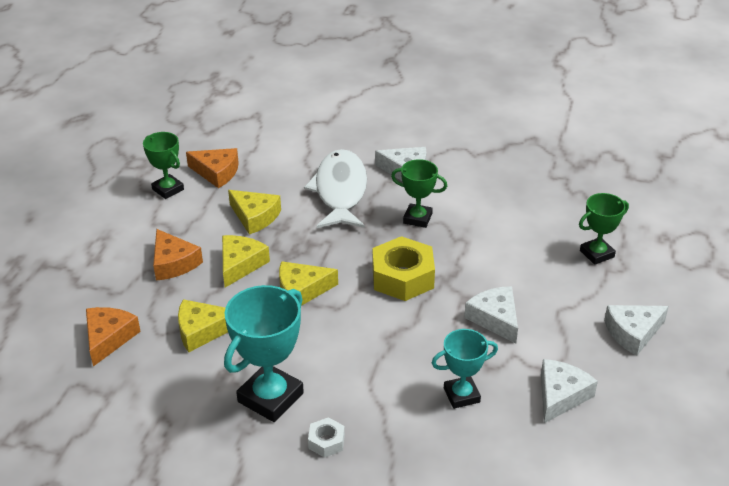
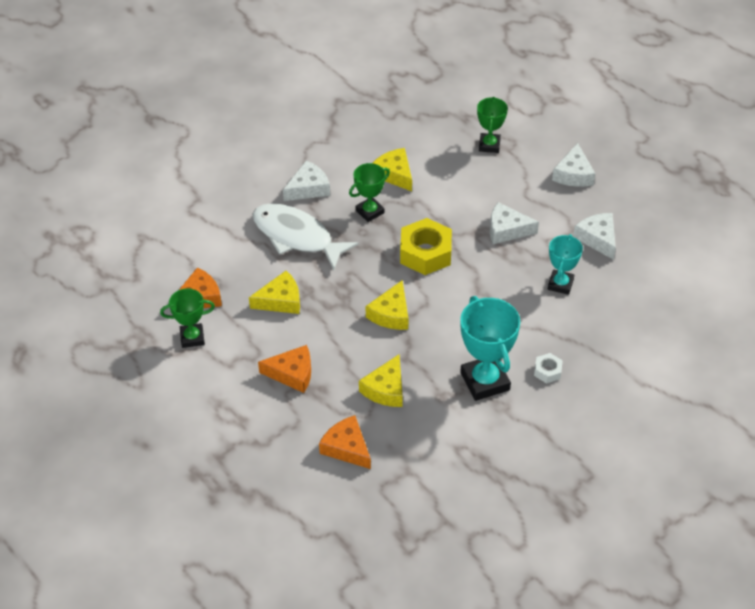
camera: 55 degrees left, 10 degrees up
(240, 264) = (330, 335): yellow cheese -> yellow cheese (394, 174)

